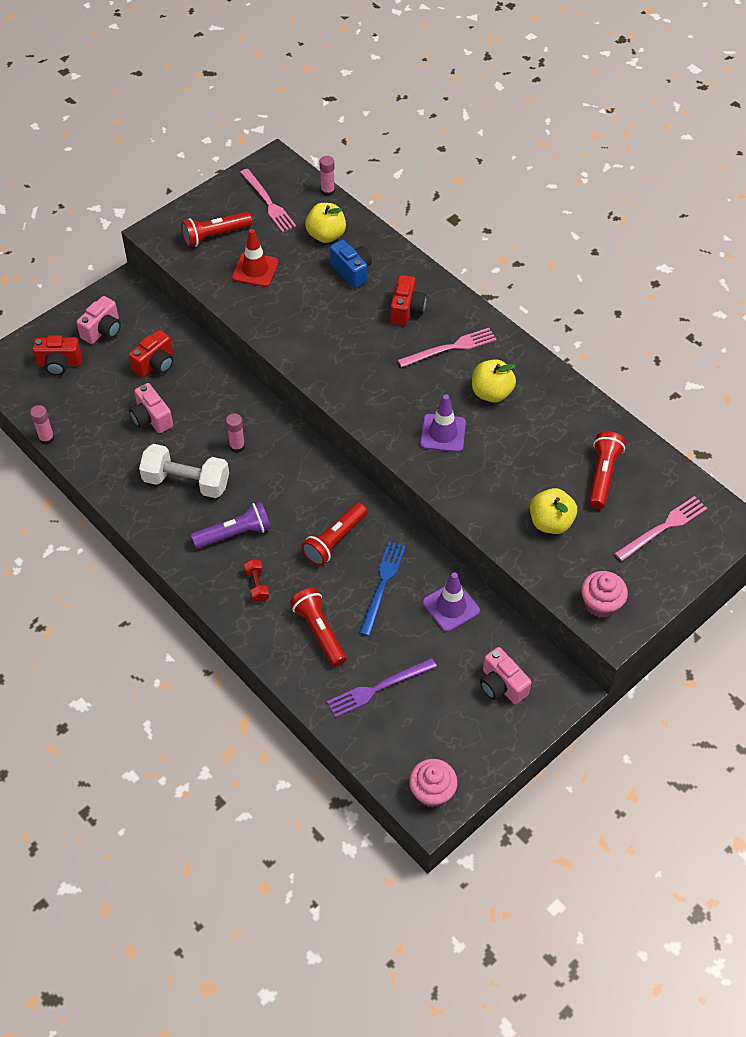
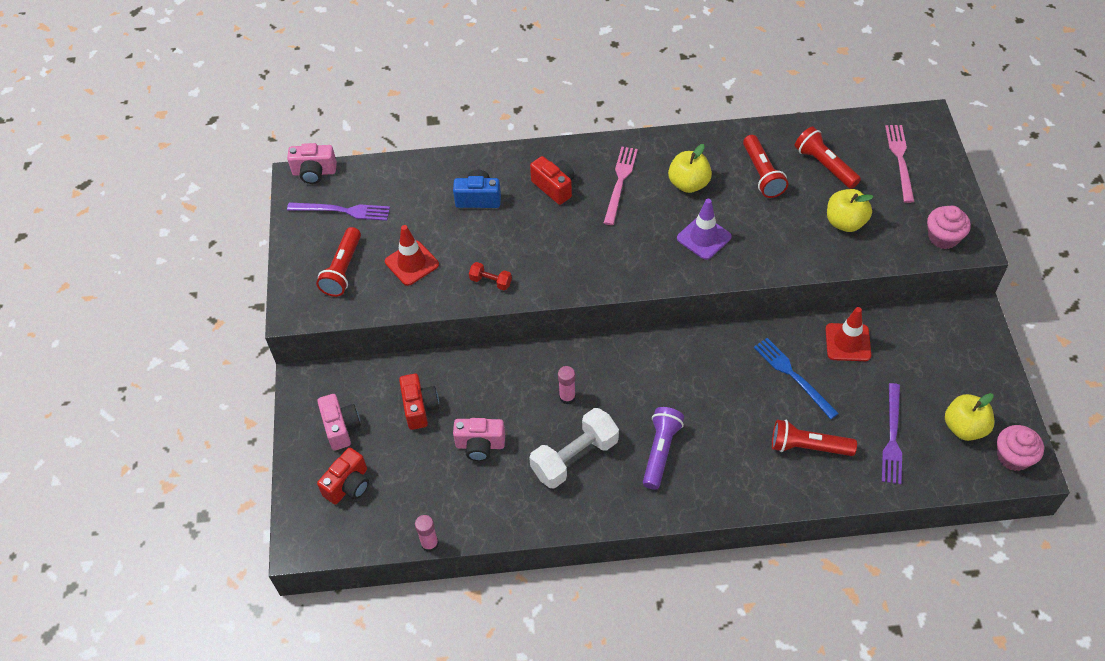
camera: 50 degrees left, 0 degrees up
(257, 585) = (728, 466): red dumbbell -> red dumbbell (491, 281)
(268, 202) = (342, 211): pink fork -> purple fork
(326, 235) = (421, 193): yellow apple -> yellow apple (964, 427)
(327, 191) = (372, 164): pink glue stick -> none
(334, 540) = (723, 383): red flashlight -> red flashlight (762, 174)
(451, 606) = (848, 342): purple traffic cone -> red traffic cone
(501, 685) = (944, 353): pink camera -> pink camera (314, 172)

